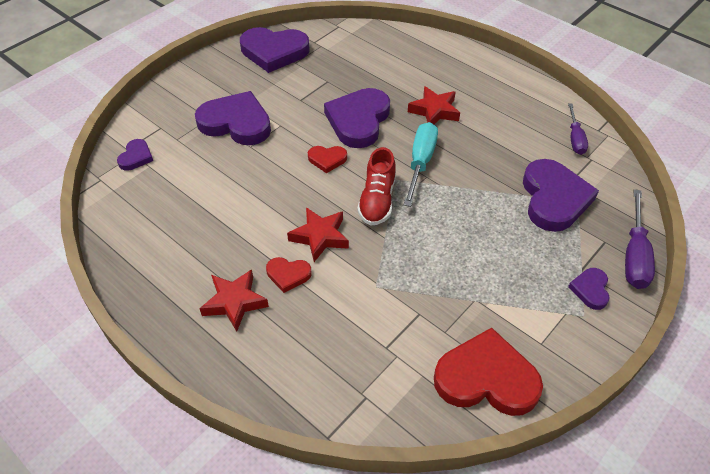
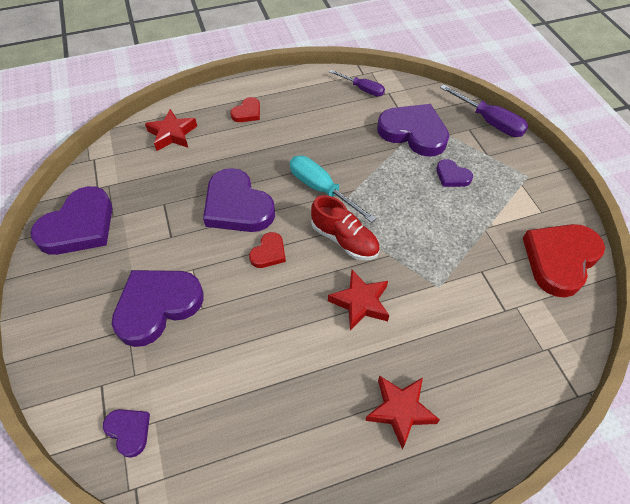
camera: 60 degrees left, 5 degrees up
(288, 275) = (391, 349): red heart -> red heart (247, 112)
(434, 111) = (268, 150): red star -> red star (172, 134)
(590, 290) = (507, 160): purple heart -> purple heart (452, 176)

